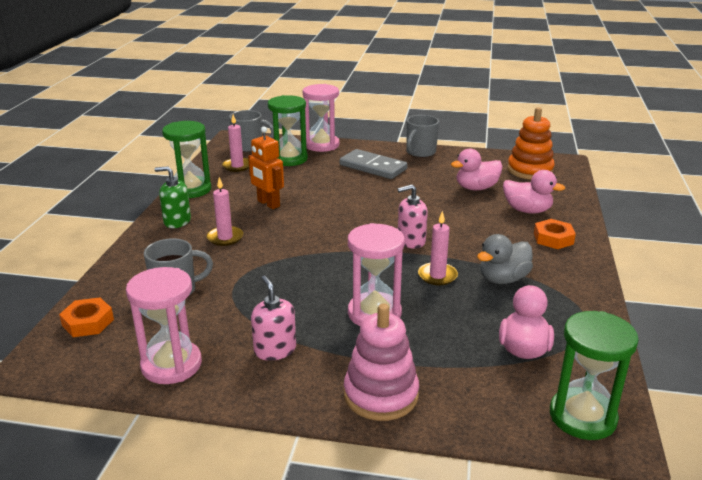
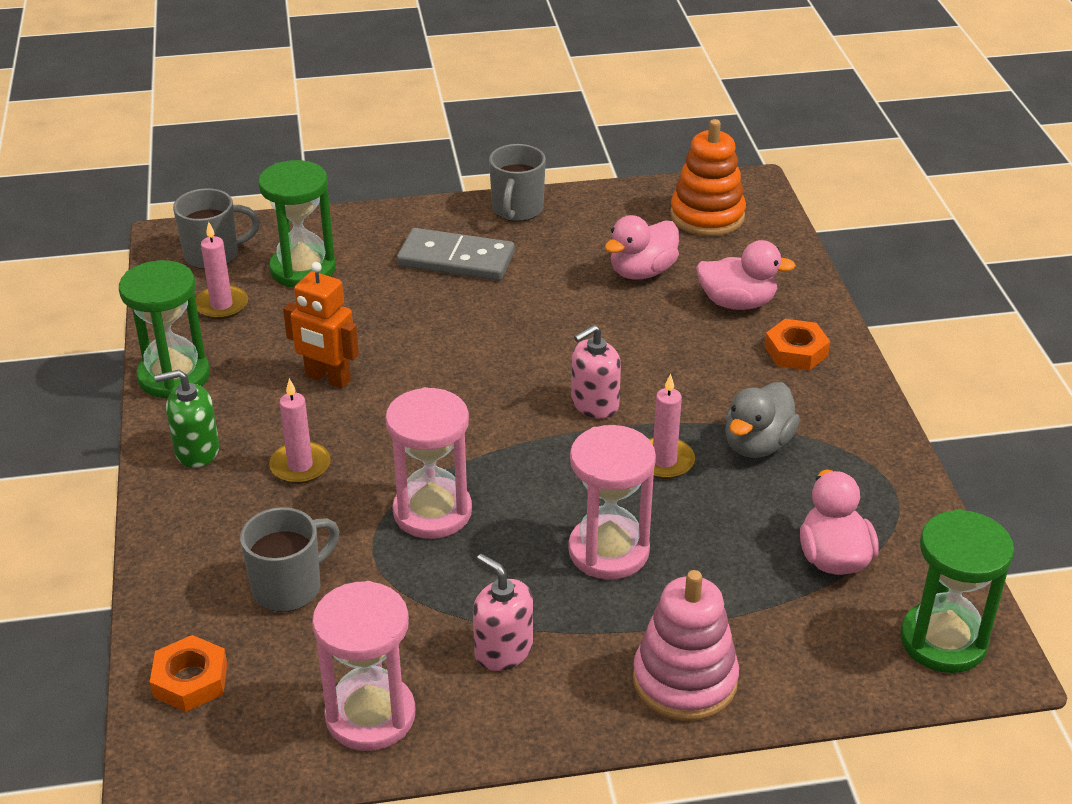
camera: 20 degrees left, 10 degrees up
(322, 145) = (341, 225): pink hourglass -> pink hourglass (432, 512)

